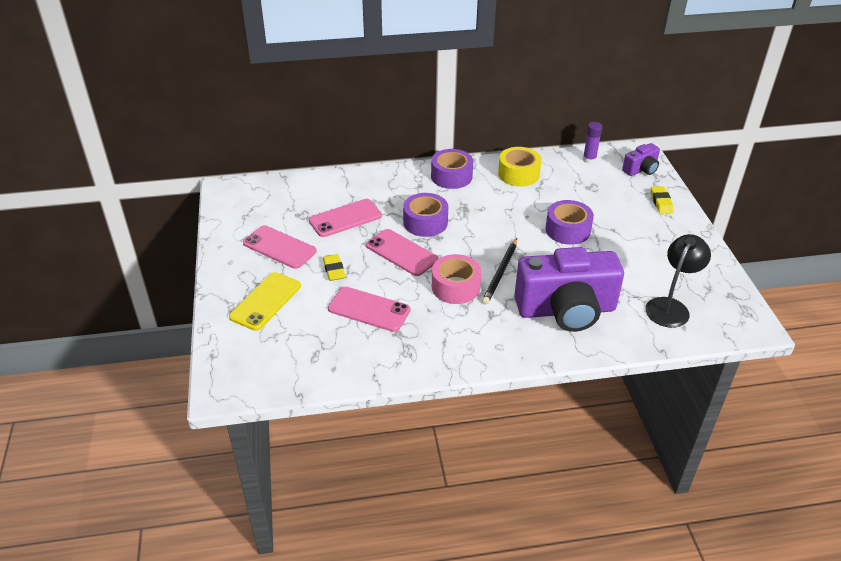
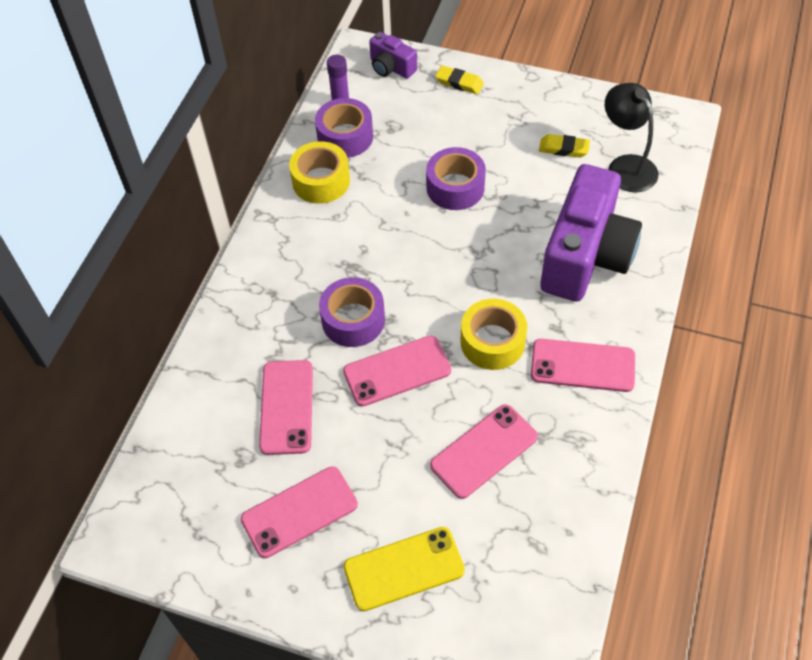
camera: 60 degrees left, 15 degrees up
(266, 301) = (404, 569): yellow phone -> yellow phone turned 75 degrees counterclockwise
(334, 270) = (386, 462): yellow eraser -> yellow eraser (564, 148)
(451, 176) = (277, 250): purple tape -> purple tape (345, 137)
(455, 287) = (492, 342): pink tape -> yellow tape
(469, 336) = (582, 365): none -> pink phone
(500, 273) = (492, 286): black pencil -> none
(641, 169) = (391, 67): purple camera -> purple camera turned 135 degrees clockwise

